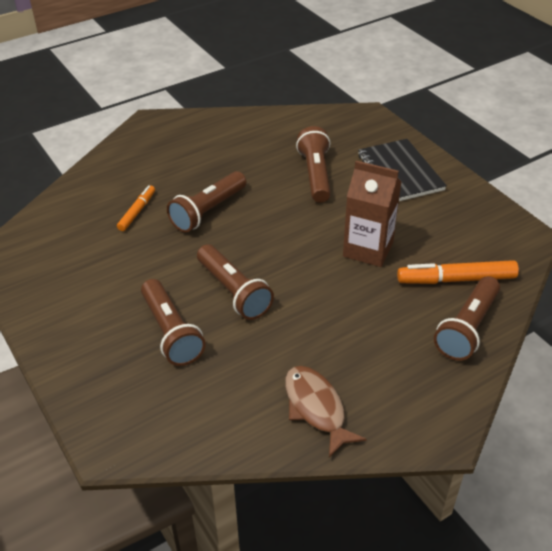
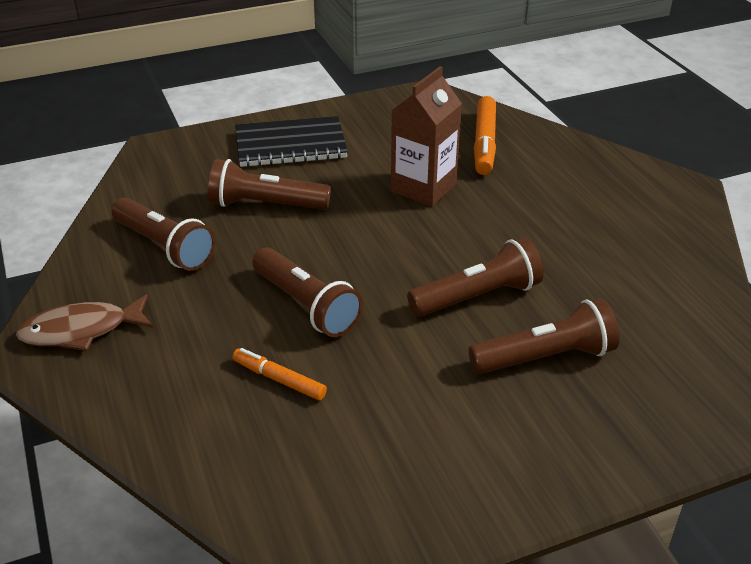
camera: 80 degrees left, 5 degrees down
(316, 408) = (664, 256): brown fish -> brown fish (81, 331)
(467, 328) = (555, 150): brown flashlight -> brown flashlight (164, 247)

